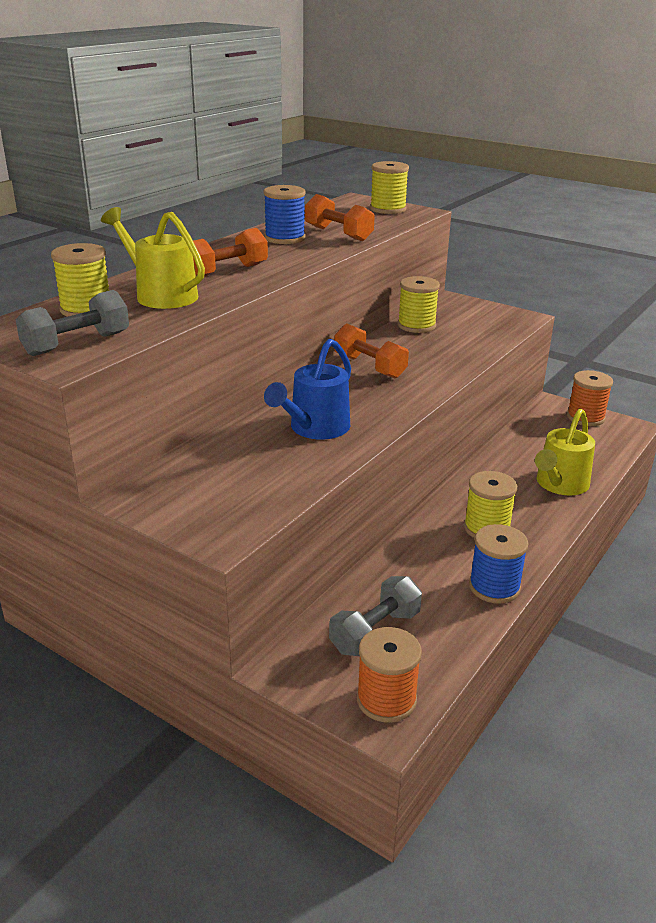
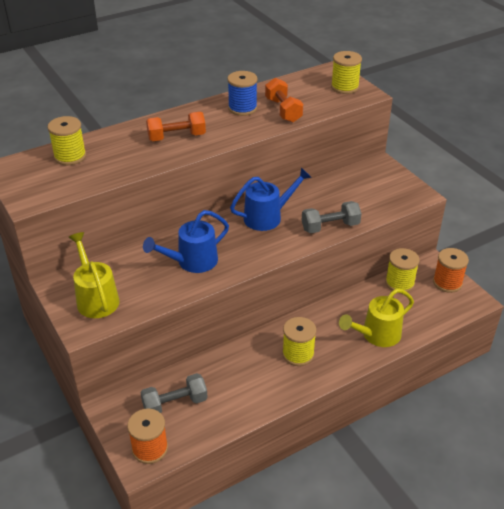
camera: 25 degrees right, 10 degrees up
(77, 344) = (44, 187): grey dumbbell -> grey dumbbell (330, 227)
(160, 294) = (120, 152): yellow watering can -> yellow watering can (95, 298)
(369, 366) = (268, 217): orange dumbbell -> blue watering can
(416, 325) = (332, 185): yellow spool -> yellow spool (399, 283)
(494, 587) = (268, 398): blue spool -> none

